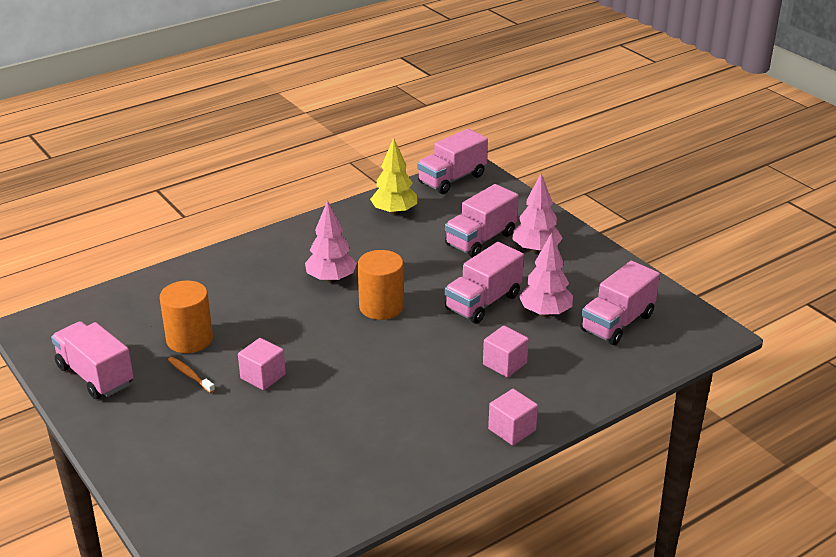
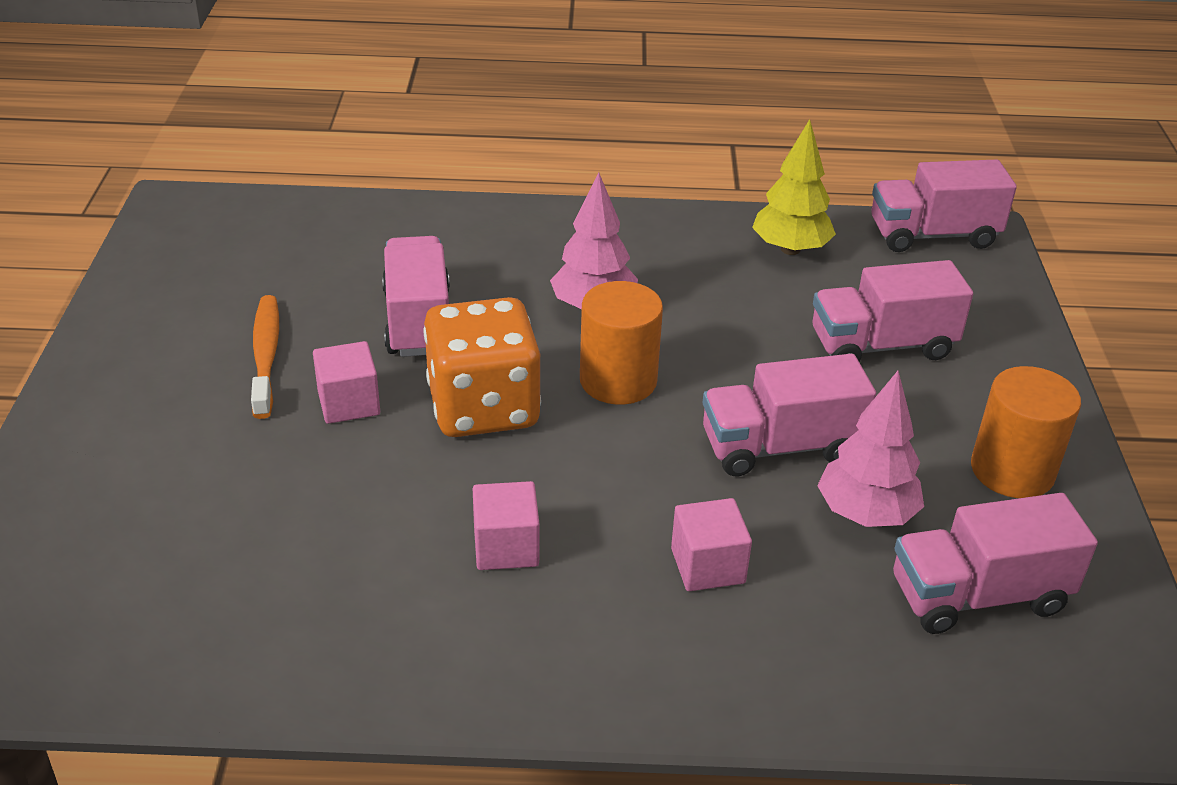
camera: 35 degrees right, 5 degrees up
(95, 375) = (165, 300): pink truck -> pink truck (418, 322)
(189, 339) = (322, 306): orange cylinder -> orange cylinder (1012, 470)
(190, 375) = (266, 355): orange toothbrush -> orange toothbrush, size x1.65
(332, 347) = (483, 407): none -> orange dice
(512, 430) = (599, 686): pink cube -> pink cube (506, 547)
(536, 250) = (958, 402): pink tree -> none

